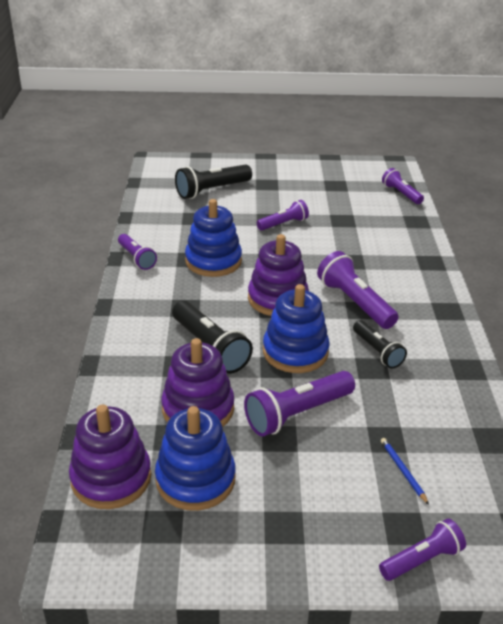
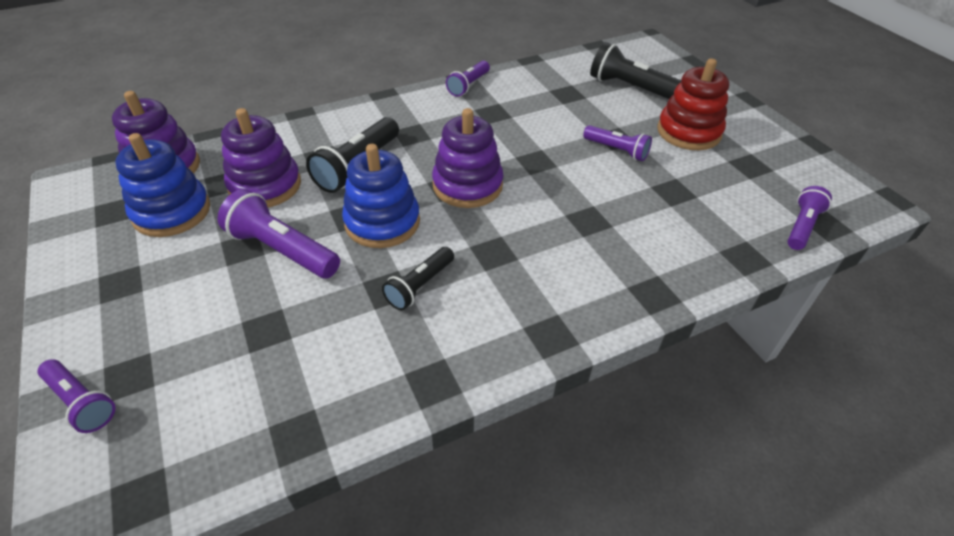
camera: 65 degrees right, 10 degrees up
(213, 261) = (501, 127): blue stacking toy -> none
(284, 191) = (688, 132): none -> red stacking toy
(355, 302) = (504, 244): purple flashlight -> none
(402, 471) = (216, 356): blue pencil -> none

